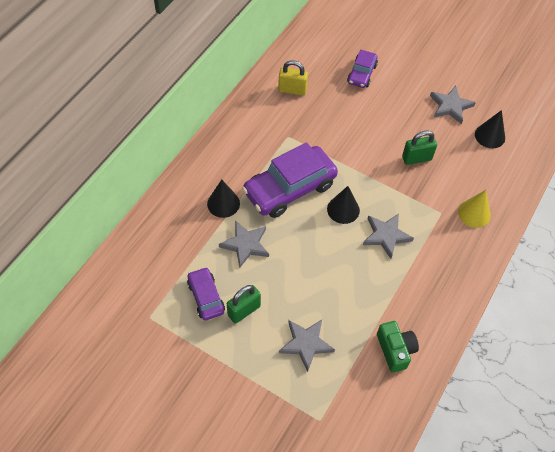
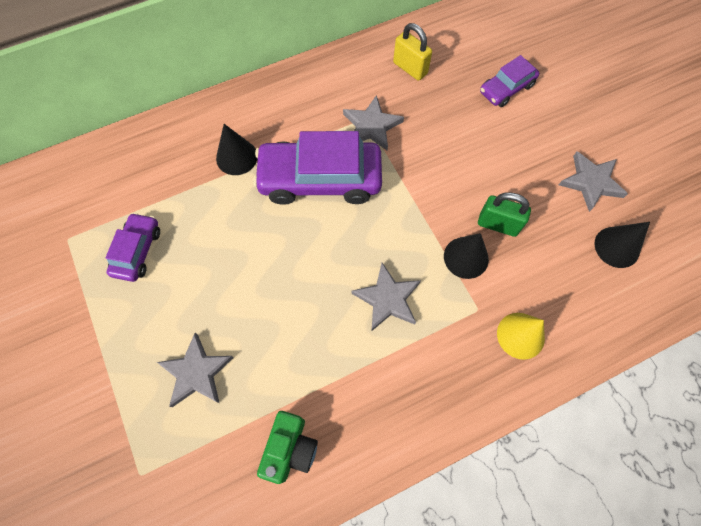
camera: 35 degrees right, 10 degrees up
(244, 310) = (163, 290): green padlock -> none
(245, 245) = (223, 216): grey star -> grey star (371, 126)
(343, 209) = (361, 238): black cone -> black cone (466, 257)

